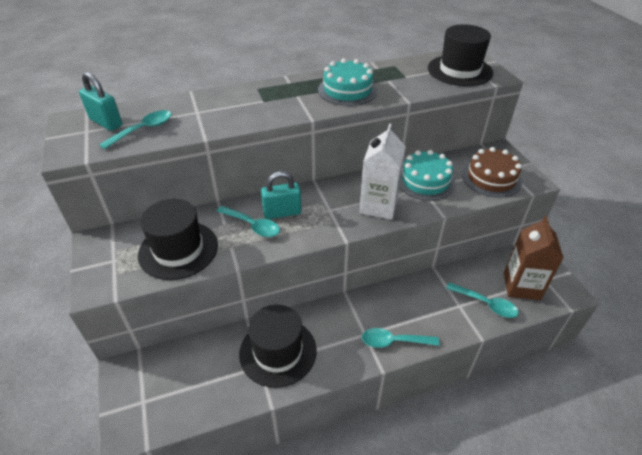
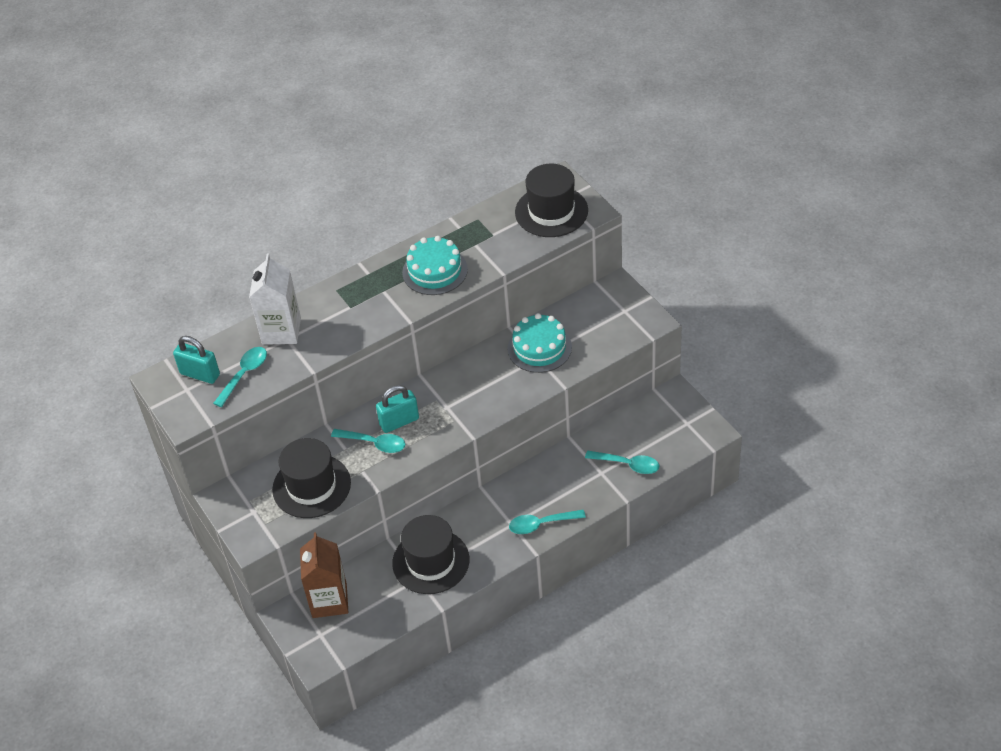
camera: 10 degrees left, 5 degrees up
(378, 206) = (496, 390): white carton -> white carton (281, 331)
(491, 178) = (609, 328): brown cake -> none
(521, 286) = (663, 436): brown carton -> brown carton (329, 600)

